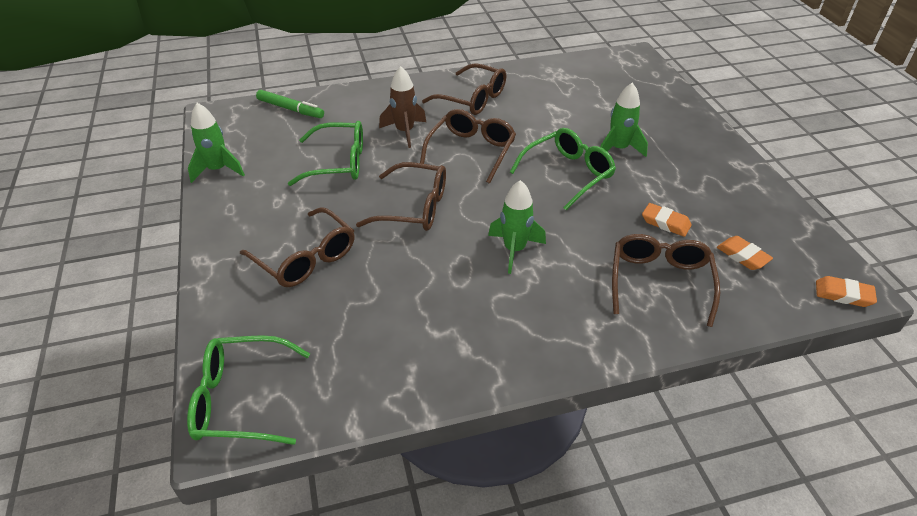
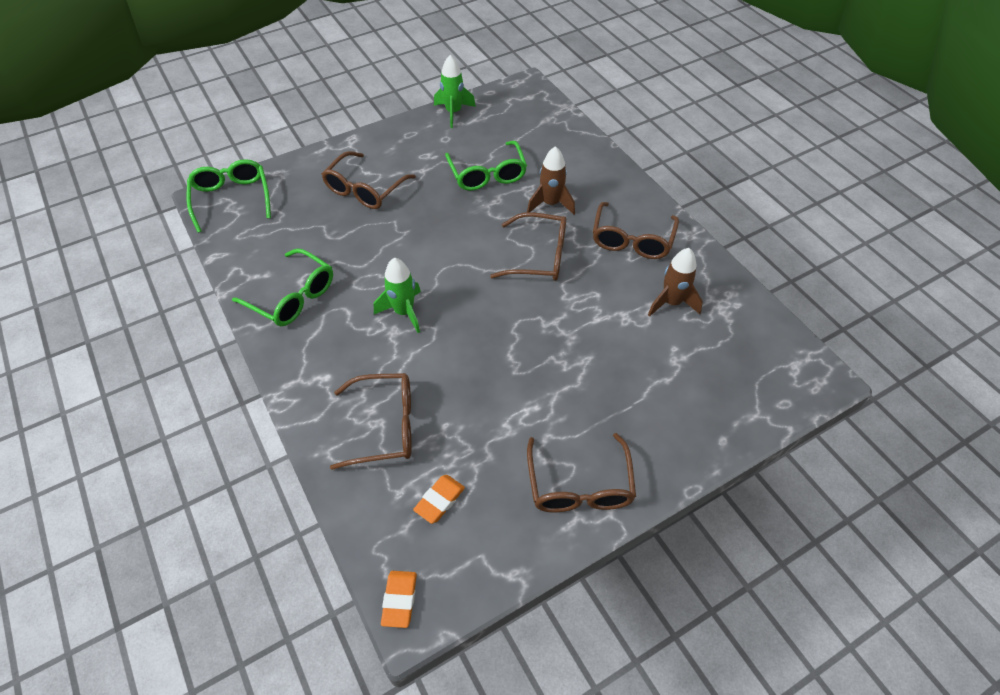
camera: 75 degrees right, 10 degrees up
(290, 109) = (554, 124): green marker -> none
(414, 208) = (442, 235): brown glasses -> brown glasses (579, 486)
(550, 96) = (671, 302): none -> brown rocket
(568, 174) = (529, 337): green glasses -> green glasses (293, 297)
(618, 149) = (591, 376): green rocket -> none
(665, 223) = (474, 427): orange eraser -> none

